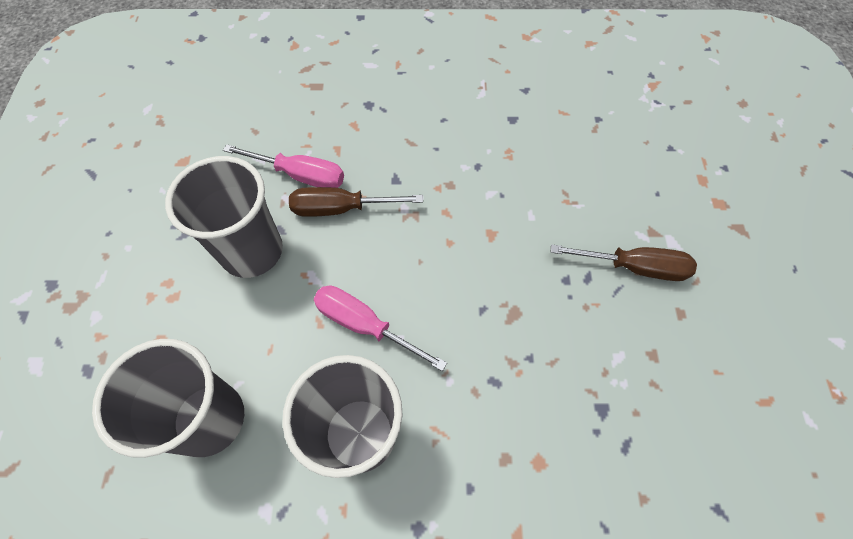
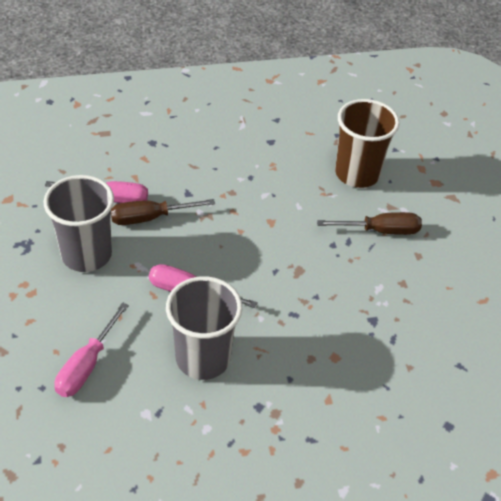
camera: 15 degrees left, 15 degrees down
(209, 419) = (87, 365): grey cup -> pink screwdriver
(615, 178) = (357, 174): none -> brown cup

